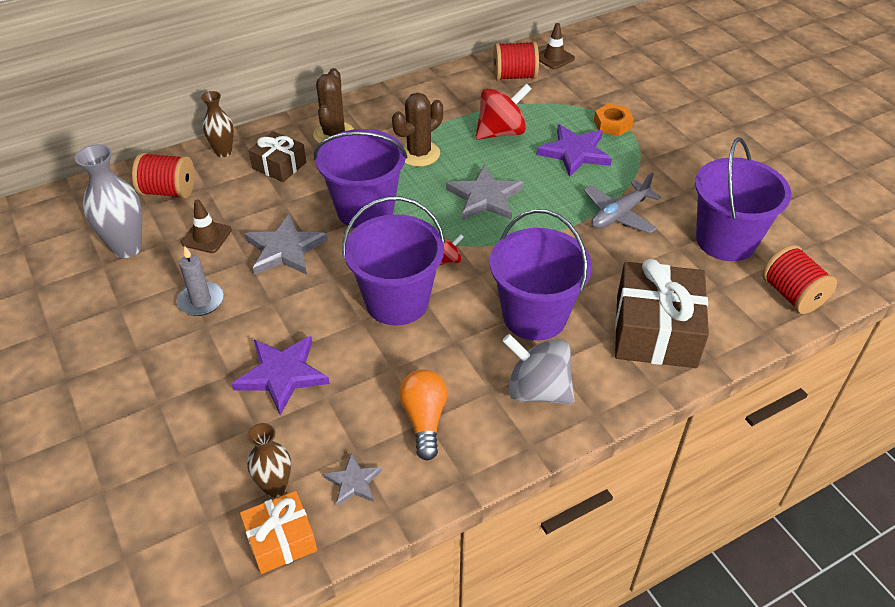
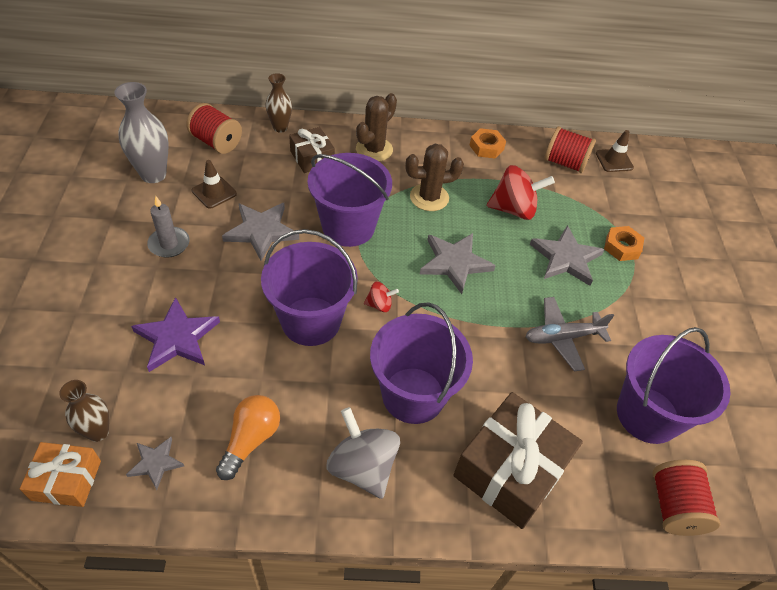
camera: 25 degrees right, 5 degrees up
(436, 90) = (486, 147): none -> orange nut
(574, 152) = (565, 258): purple star -> grey star

